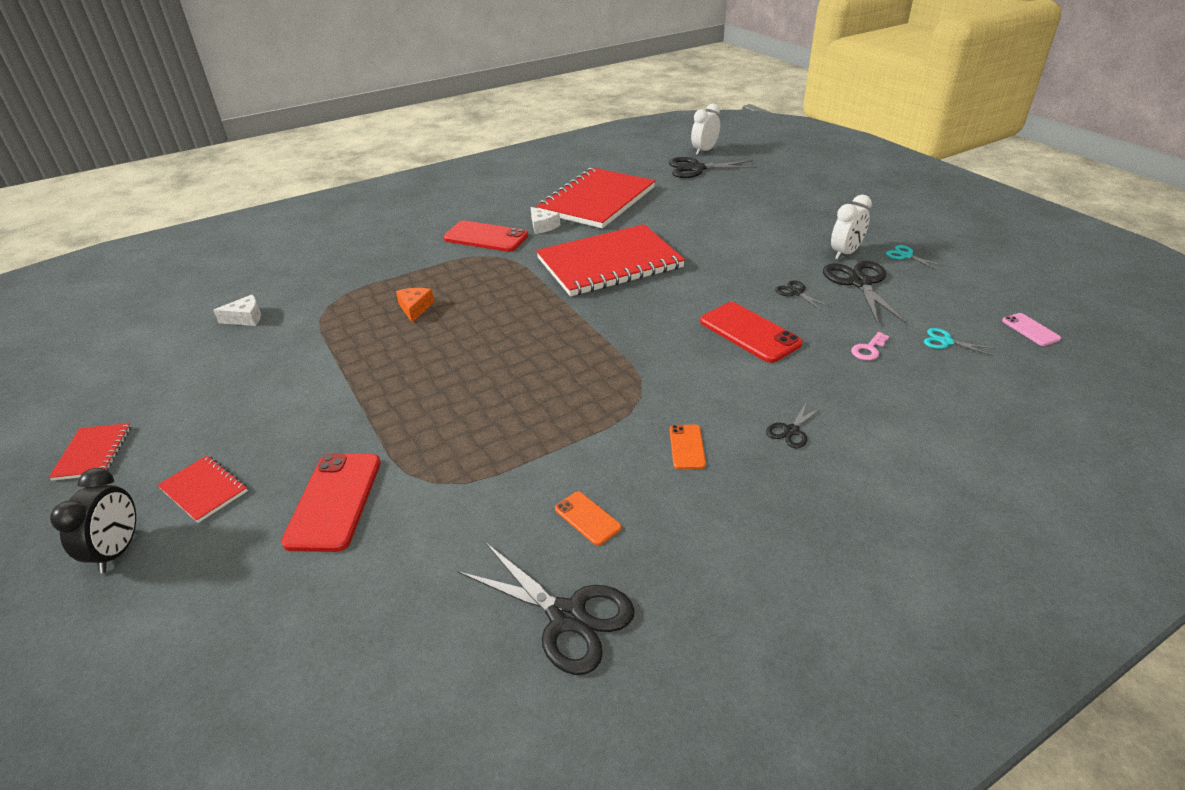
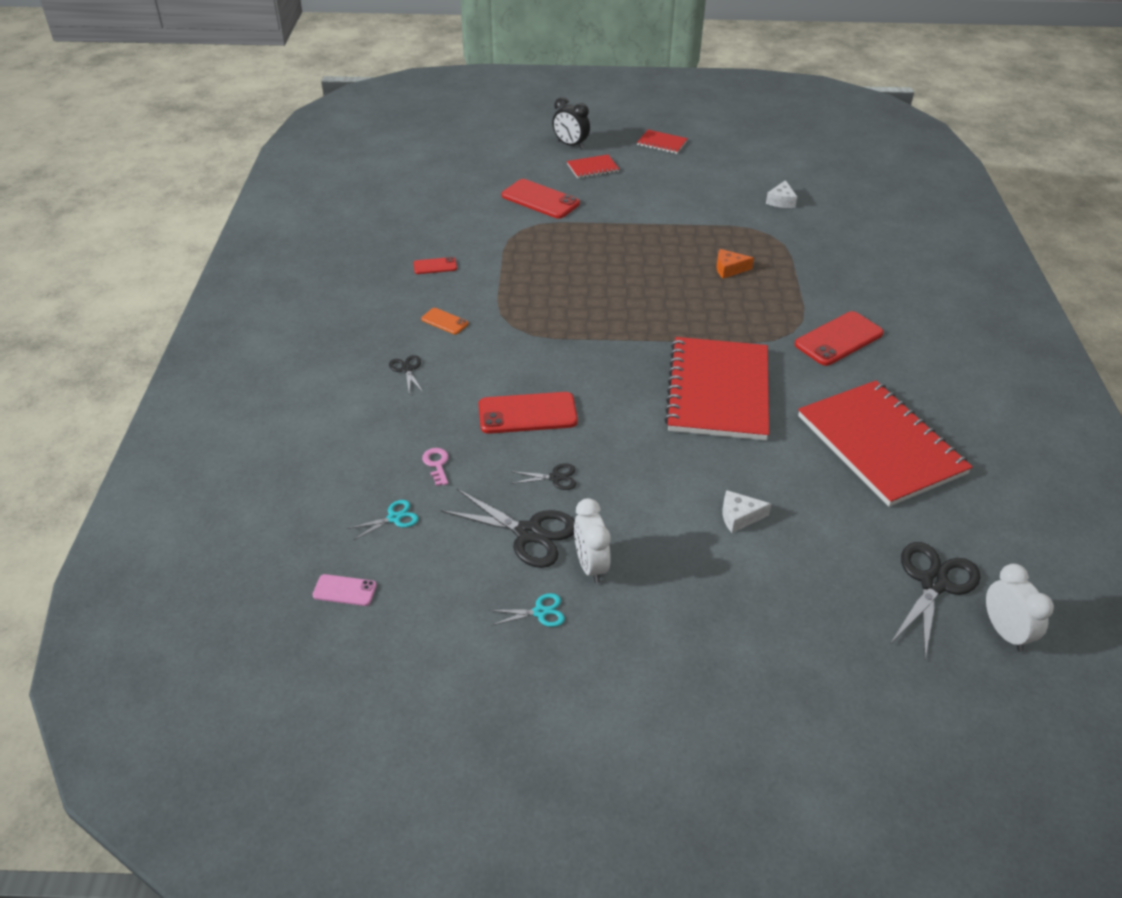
camera: 120 degrees right, 5 degrees up
(415, 308) = (729, 269): orange cheese -> orange cheese turned 150 degrees clockwise
(543, 226) = (838, 381): white cheese -> white cheese (739, 517)
(567, 617) = (386, 240): black scissors -> none
(587, 518) = (435, 266): orange phone -> red phone

